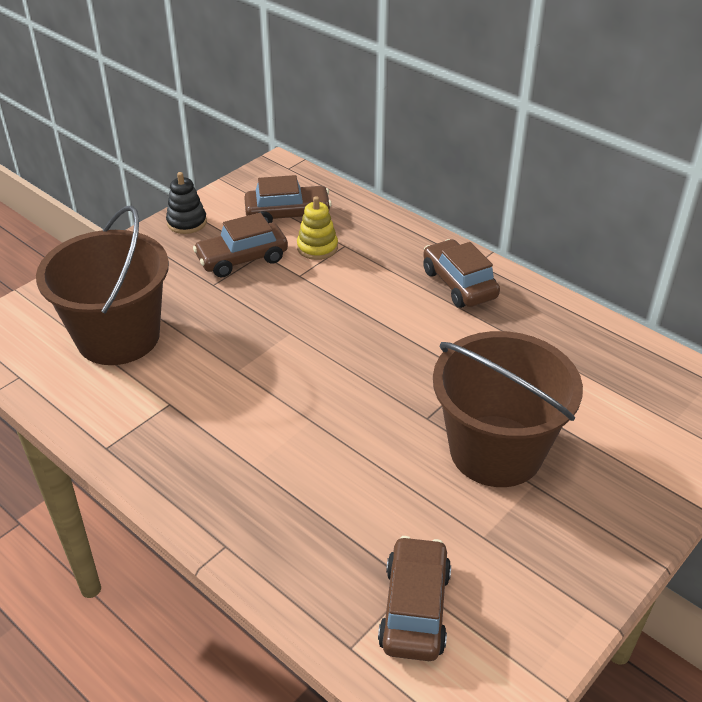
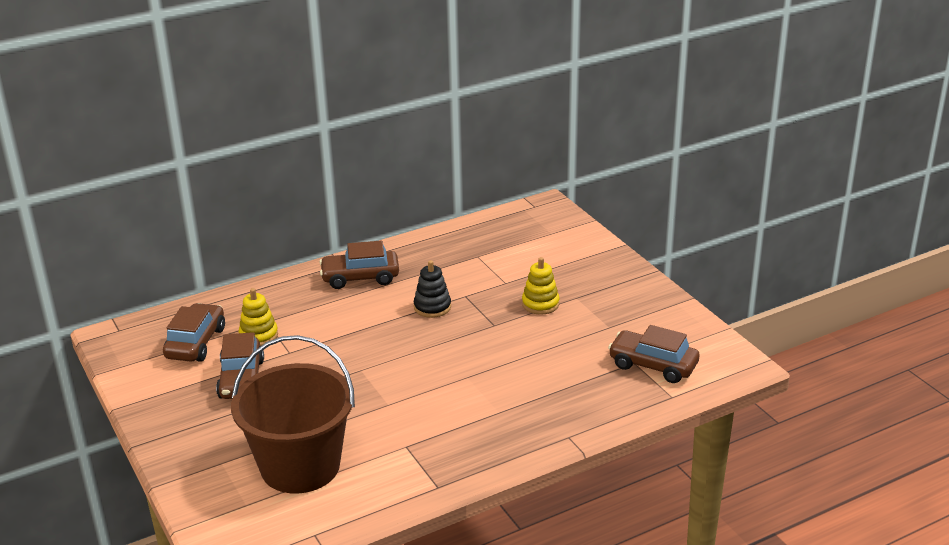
camera: 70 degrees left, 10 degrees down
(187, 222) = (156, 404): black stacking toy -> black stacking toy (432, 307)
(496, 451) = (540, 304): brown bucket -> yellow stacking toy

